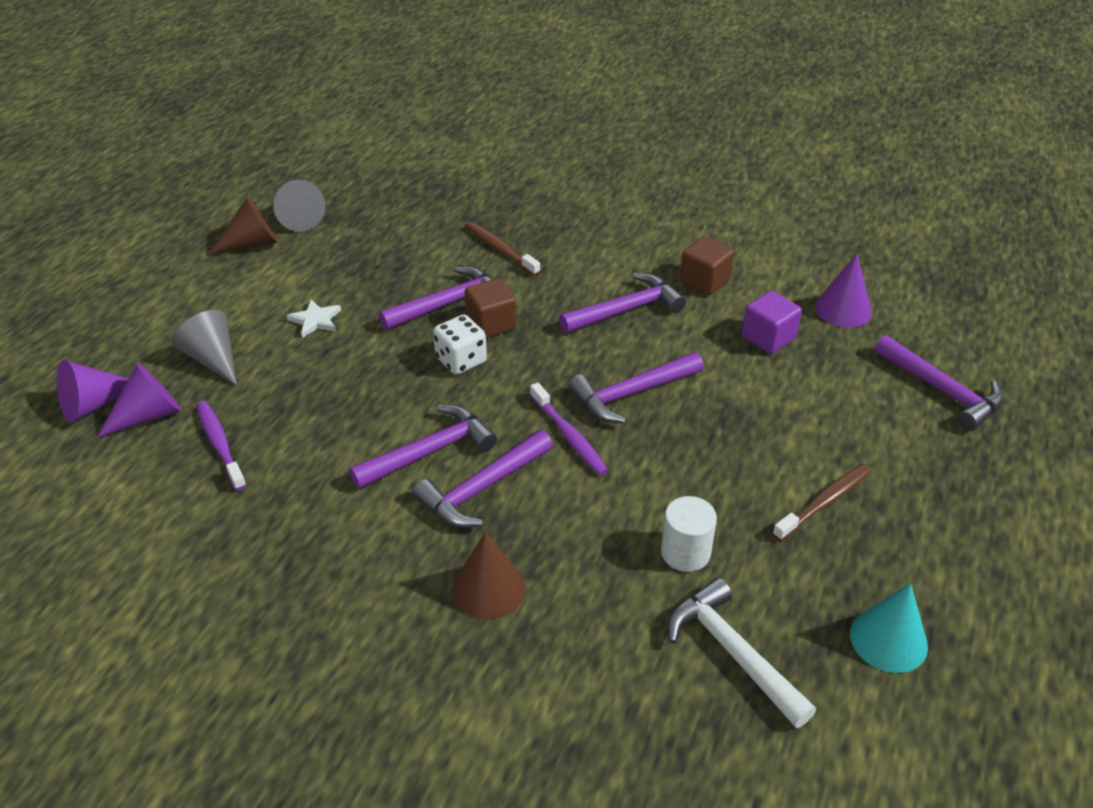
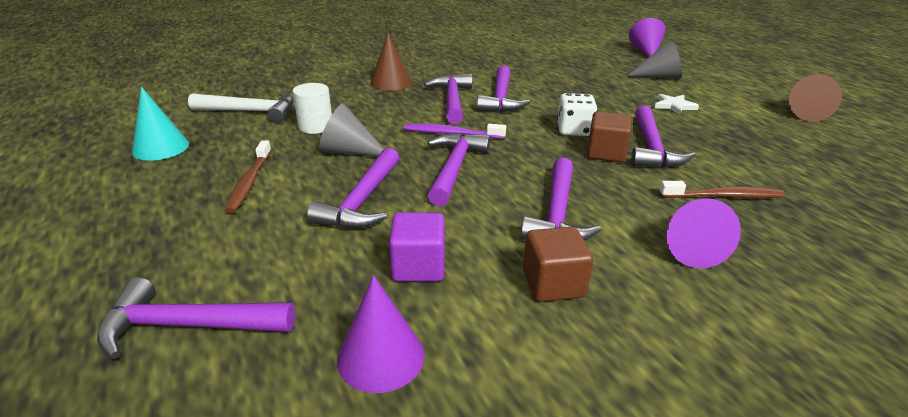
camera: 130 degrees right, 10 degrees down
(148, 415) = (622, 58): purple cone -> purple cone (689, 247)
(220, 444) = (578, 64): purple toothbrush -> none
(299, 218) = (841, 135): grey cone -> grey cone (349, 151)
(747, 412) = (362, 201): none -> purple hammer

